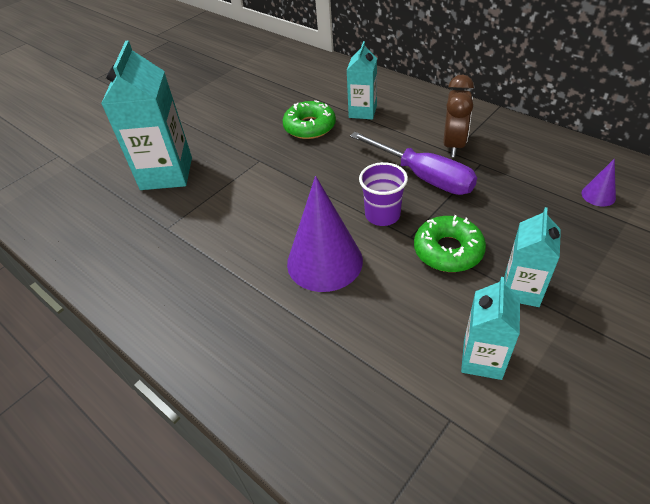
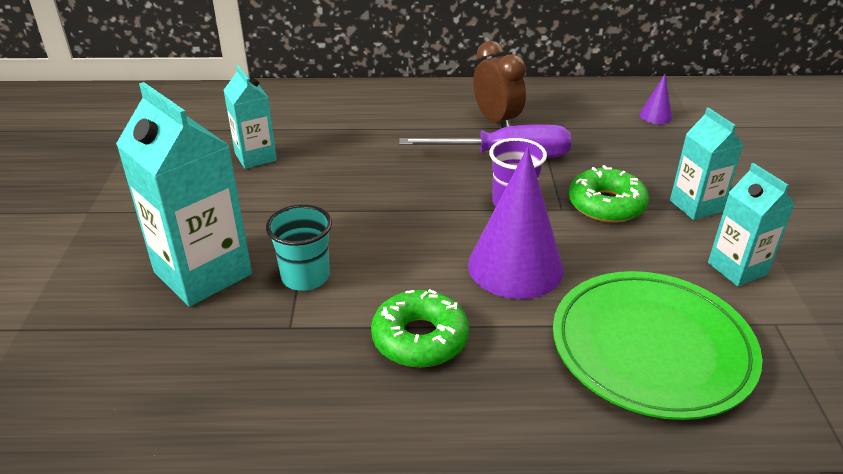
camera: 45 degrees left, 10 degrees down
(207, 202) = (305, 277): none -> turquoise cup
(309, 127) = (326, 157): green donut -> green donut (420, 338)
(335, 372) = (652, 347): none -> green plate
(362, 112) = (367, 123): turquoise carton -> turquoise carton (255, 157)

